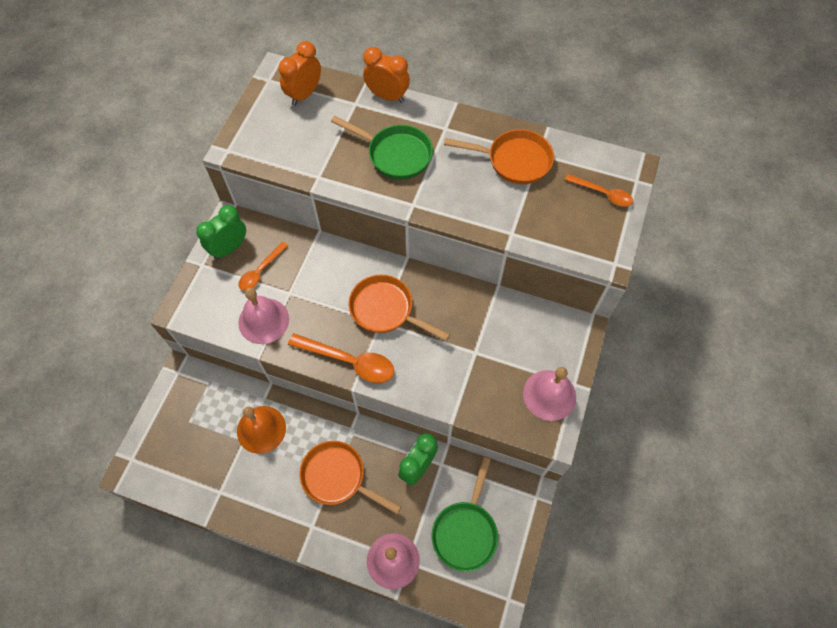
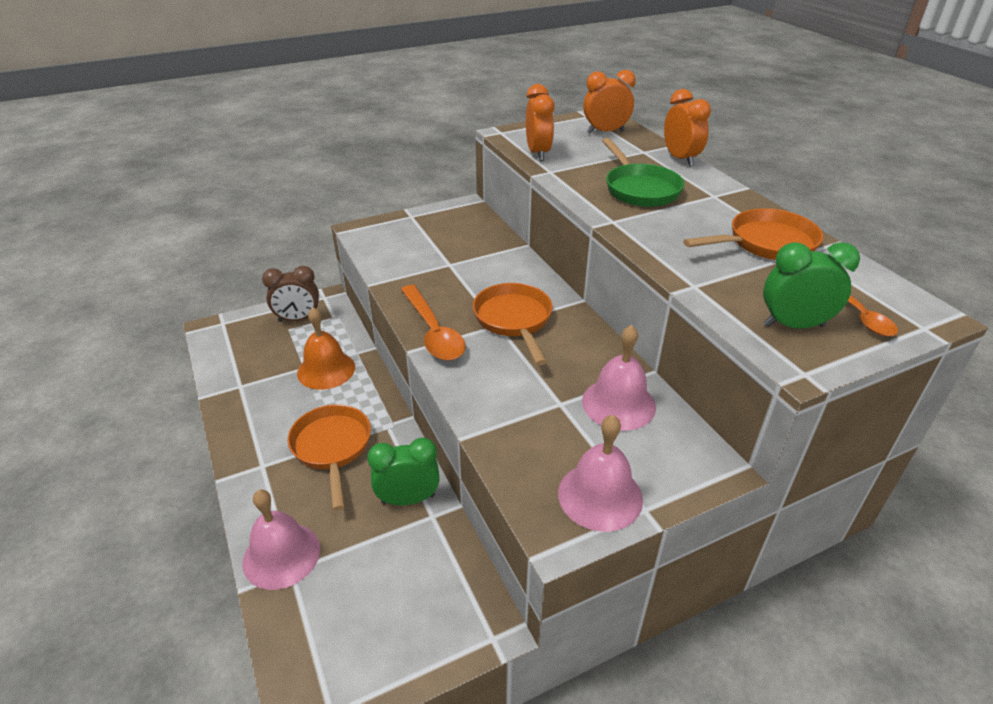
camera: 45 degrees right, 25 degrees down
(185, 407) = (298, 319): none -> brown clock
(229, 248) = (444, 218): green clock -> green clock (793, 325)
(260, 271) = (447, 241): orange spoon -> none
(263, 320) = (406, 267): pink bell -> pink bell (618, 403)
(286, 159) = (538, 153): none -> orange clock
(465, 531) = (378, 596): green pan -> none
(514, 160) = (766, 243): orange pan -> orange pan turned 75 degrees counterclockwise

